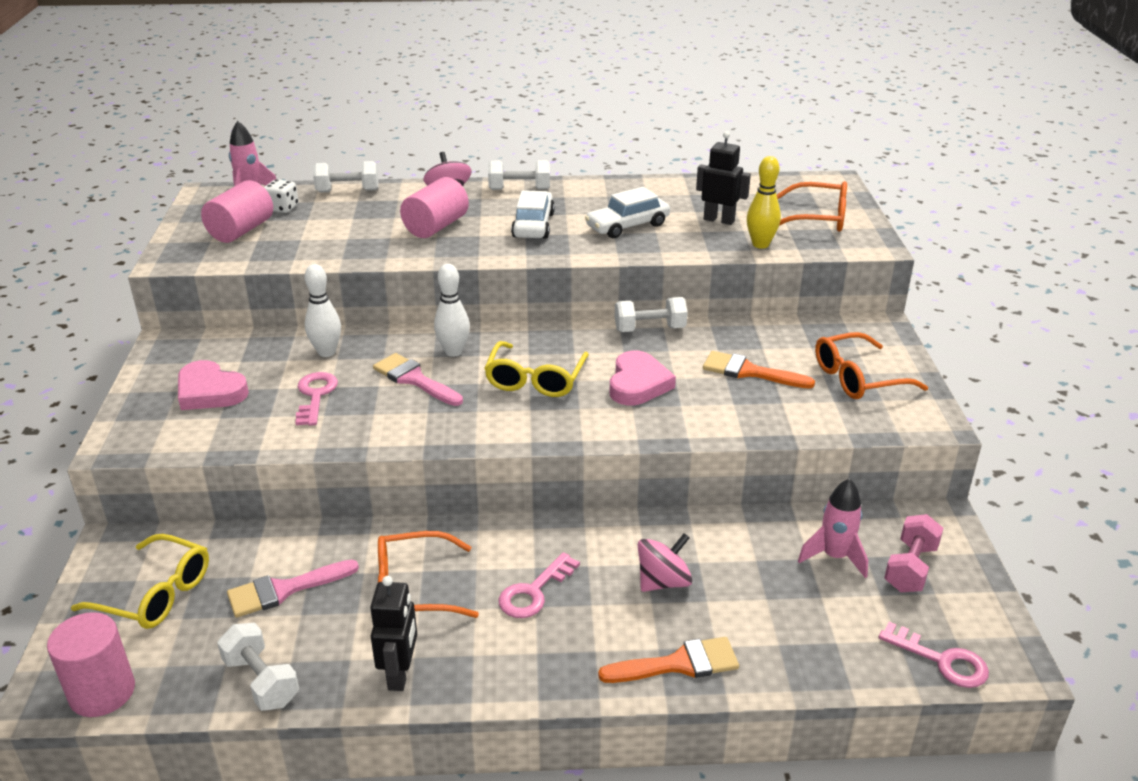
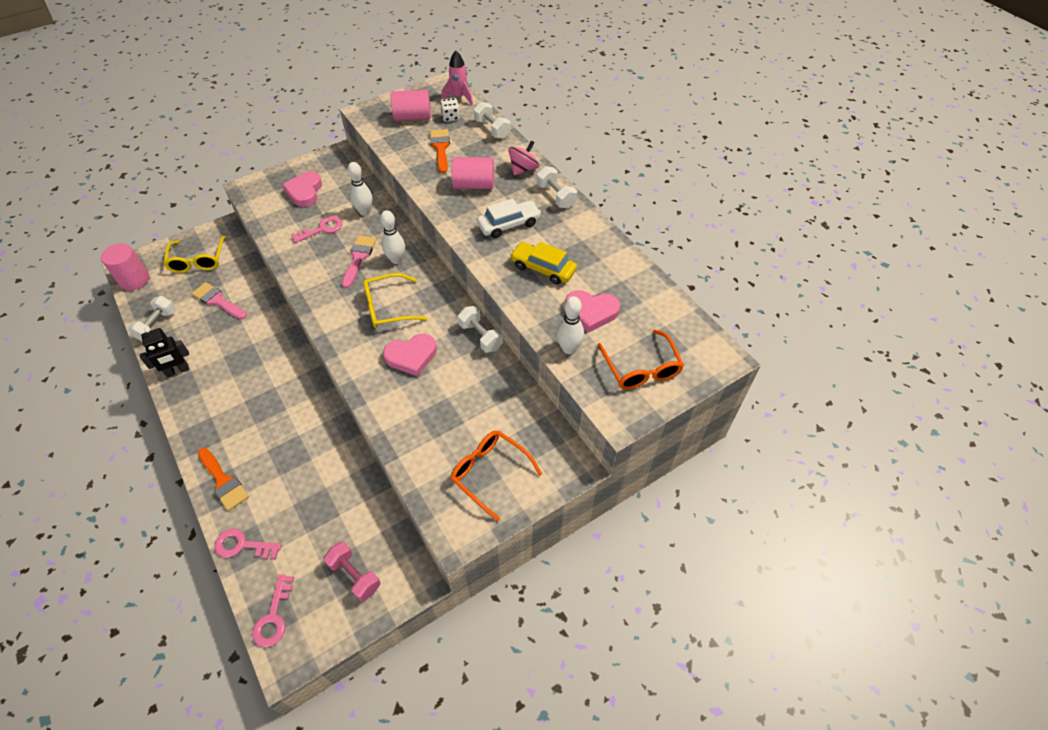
camera: 60 degrees right, 20 degrees up
(413, 589) = (237, 346): orange glasses -> none
(534, 592) = (255, 395): pink key -> pink key (242, 545)
(627, 226) = (543, 268): white car -> yellow car
(663, 581) = (286, 449): pink spinning top -> none
(719, 220) = (591, 312): black robot -> pink heart
(749, 372) = (460, 408): orange brush -> orange brush (440, 148)
(760, 244) = (569, 348): yellow bowling pin -> white bowling pin
(834, 557) = (347, 528): pink rocket -> none
(910, 568) = (355, 575): pink dumbbell -> pink dumbbell turned 45 degrees clockwise

